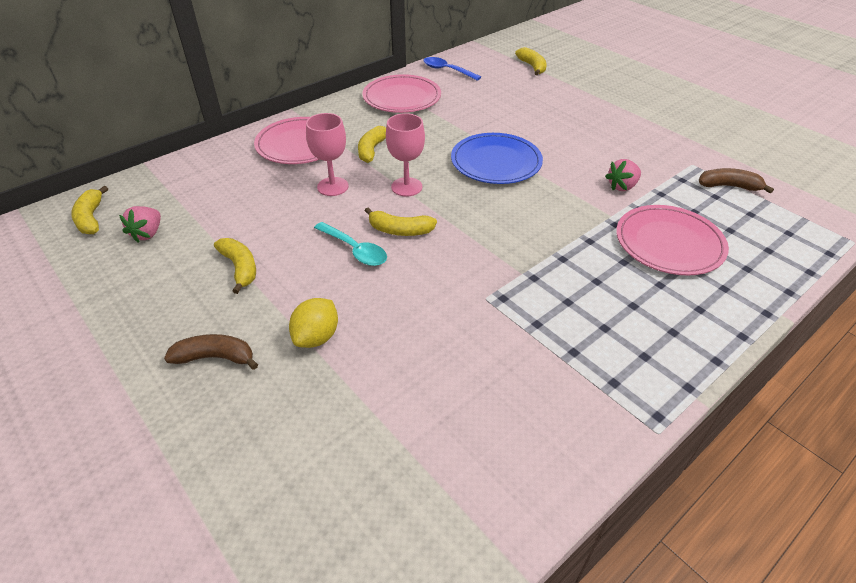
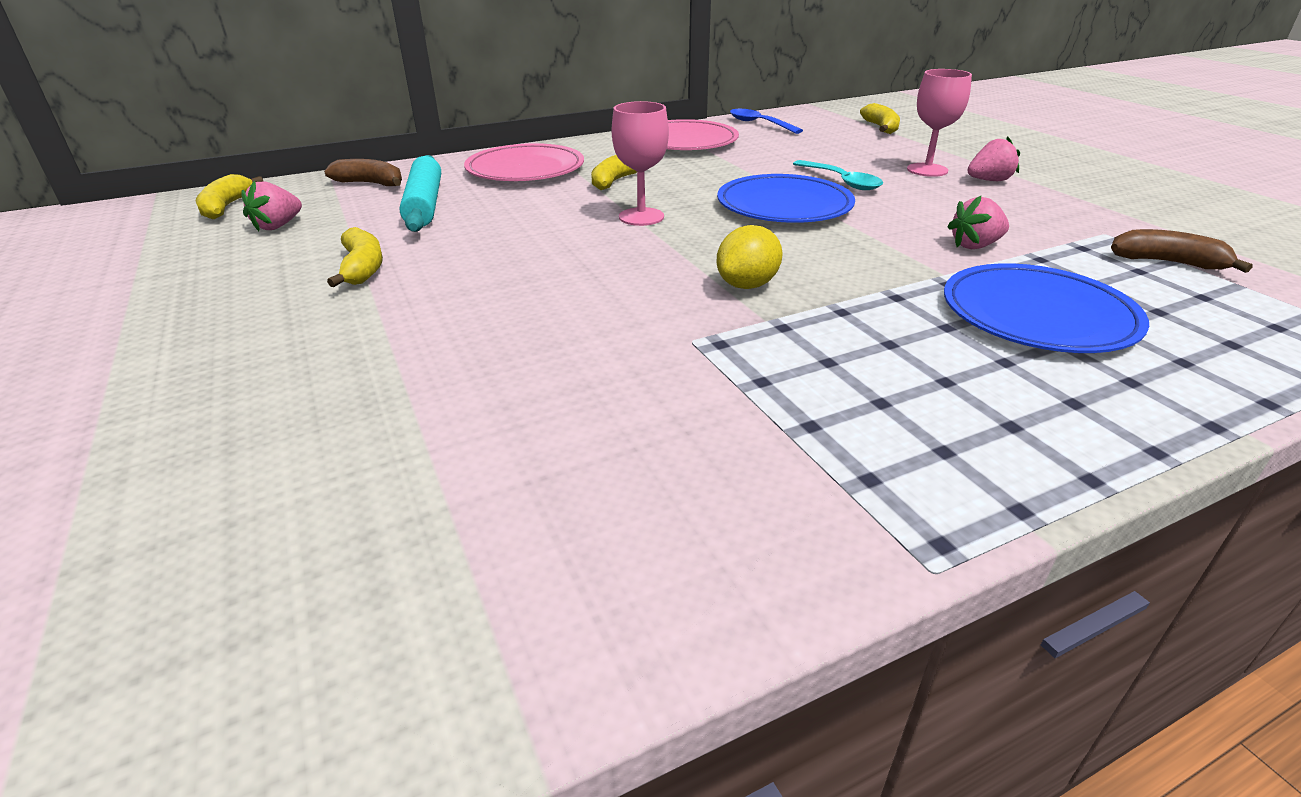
camera: 15 degrees right, 10 degrees down
(215, 357) = (254, 352): brown banana -> brown banana (370, 184)
(246, 194) = (425, 204): none -> turquoise rolling pin
(316, 337) = (409, 350): yellow lemon -> yellow lemon (747, 285)
(332, 186) = (541, 208): pink goblet -> pink goblet (927, 170)
(355, 250) = (528, 268): turquoise spoon -> turquoise spoon (841, 181)
(400, 230) = (605, 256): yellow banana -> none
(615, 119) = (989, 180): none -> pink strawberry
(669, 243) = (1037, 315): pink plate -> blue plate

